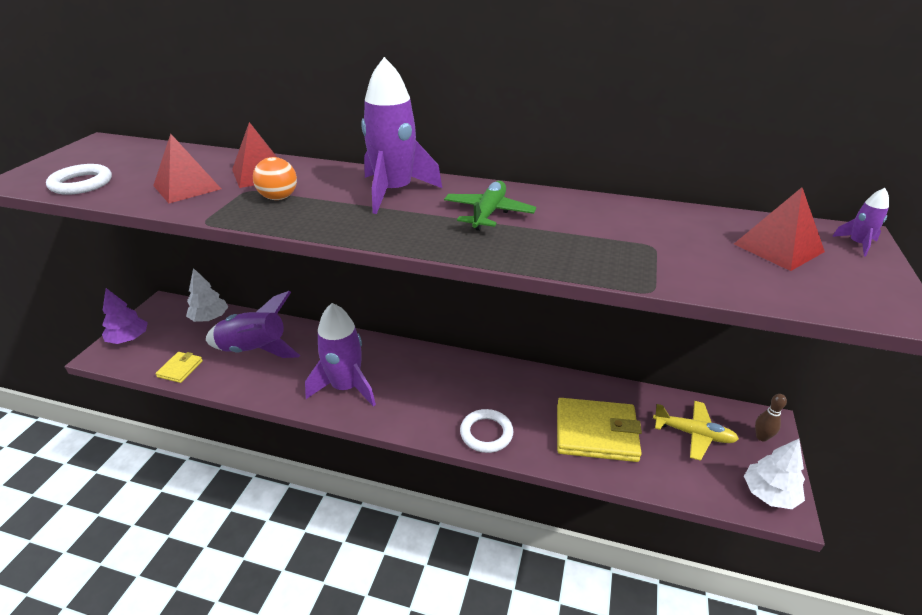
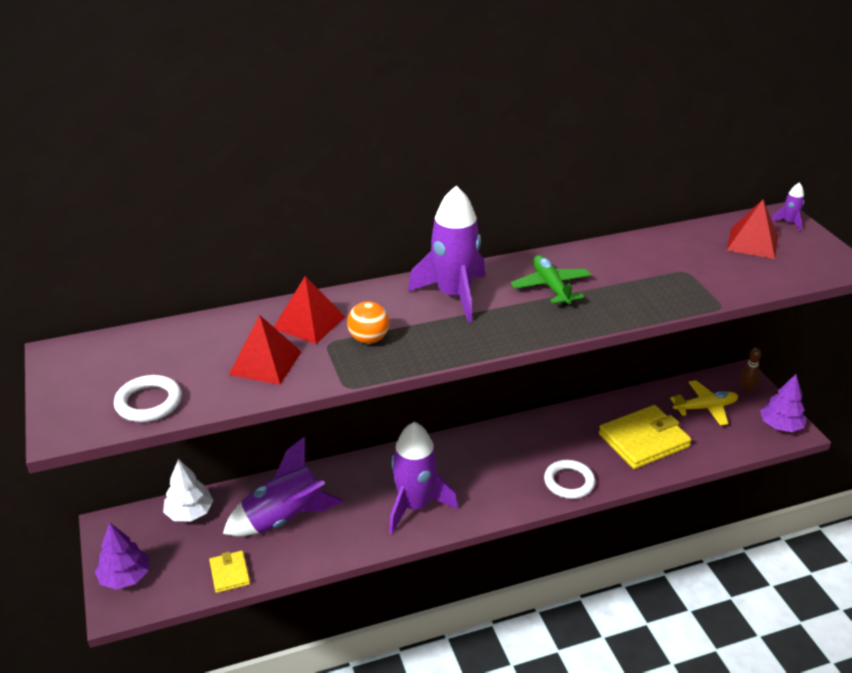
camera: 35 degrees left, 0 degrees up
(769, 494) = (780, 426): white tree -> purple tree

